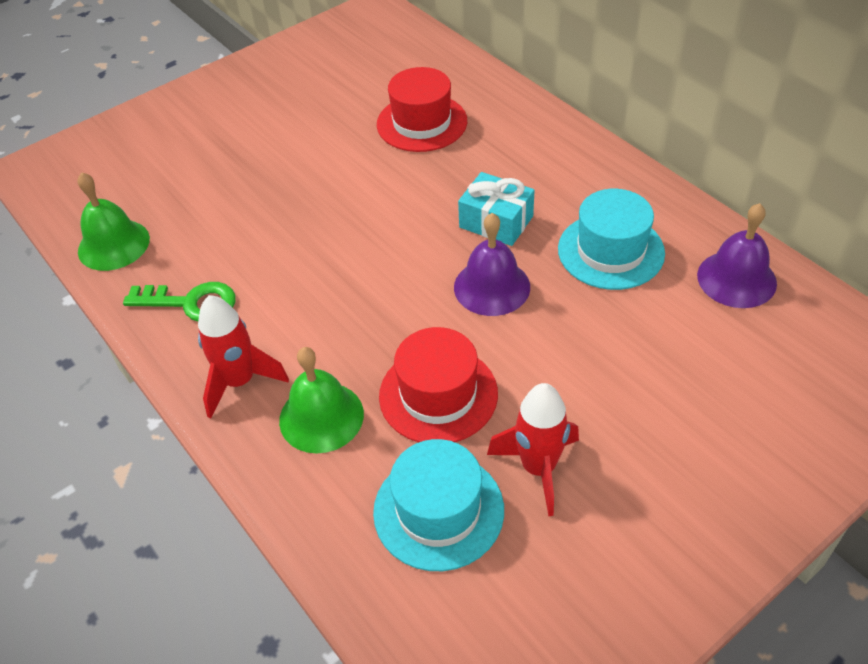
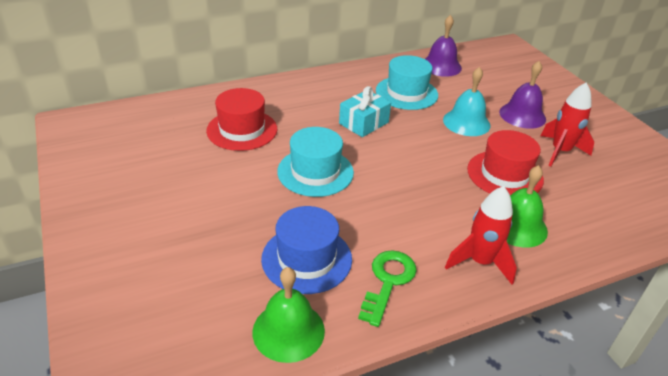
camera: 80 degrees left, 10 degrees down
(211, 233) = (306, 259): none -> blue hat
(438, 510) = (590, 191): turquoise hat -> turquoise hat (315, 172)
(492, 287) = (421, 137): purple bell -> purple bell (522, 115)
(563, 334) = (466, 122): none -> turquoise bell

